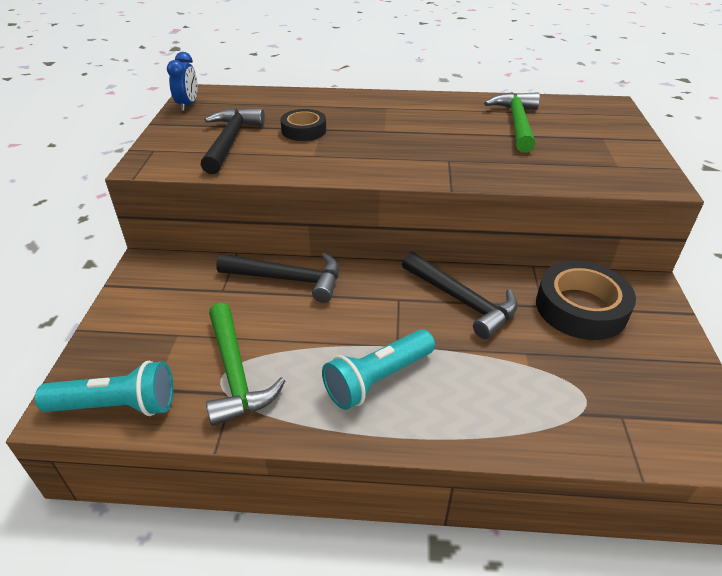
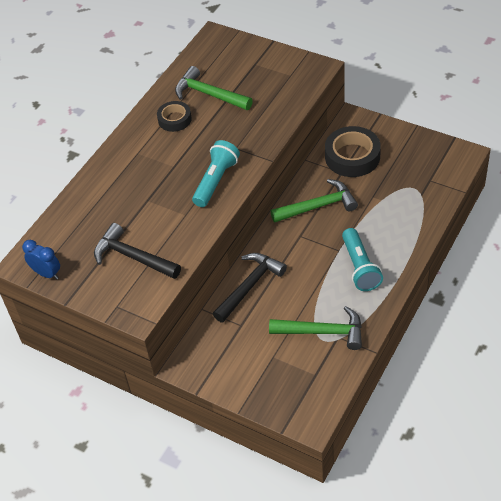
camera: 60 degrees left, 10 degrees up
(117, 406) = (321, 394): turquoise flashlight -> turquoise flashlight (216, 181)
(304, 130) = (144, 210): black tape -> black tape (174, 119)
(462, 301) = (318, 206): black hammer -> green hammer

